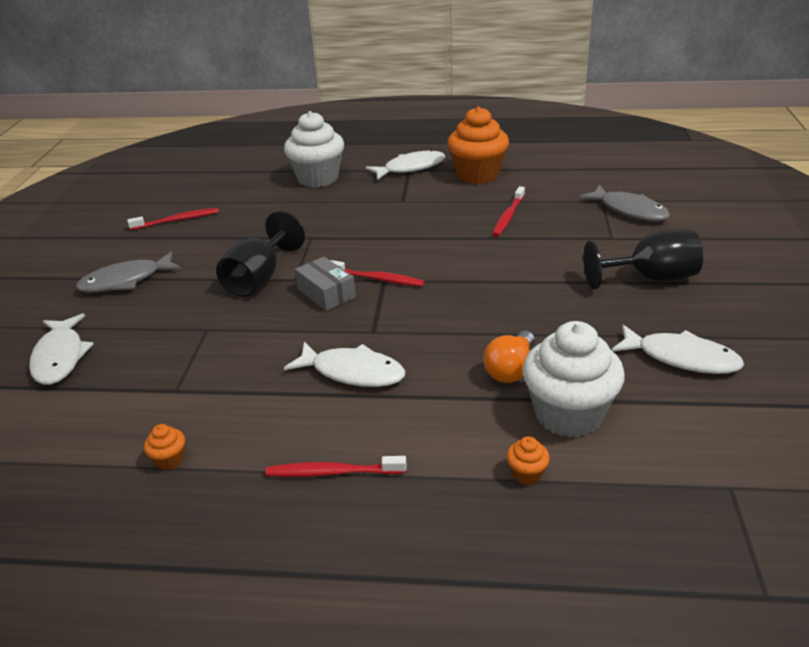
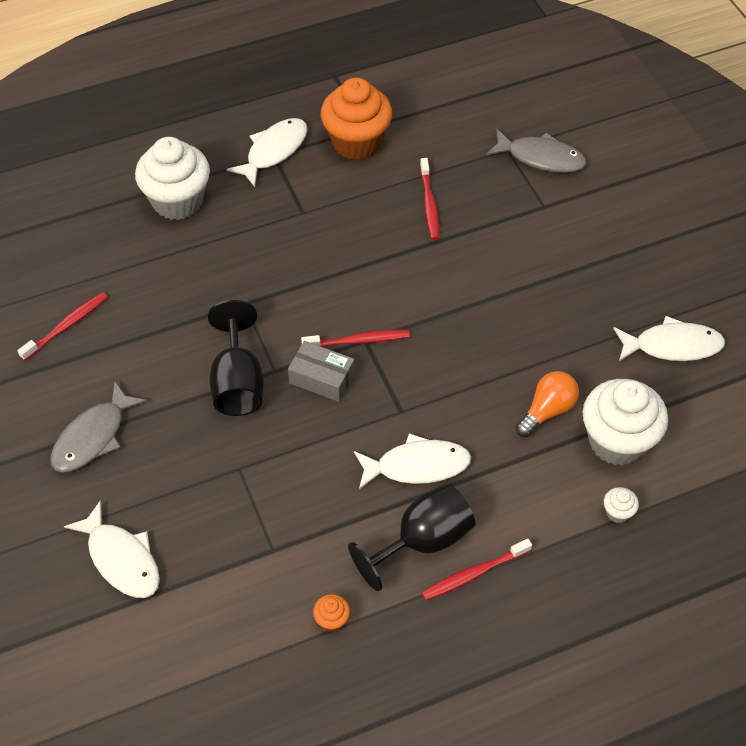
camera: 30 degrees left, 20 degrees up
(511, 369) = (547, 411): orange light bulb -> orange light bulb turned 135 degrees counterclockwise
(526, 474) = (618, 512): orange cupcake -> white cupcake
(651, 278) = (605, 253): black goblet -> black goblet (423, 541)

